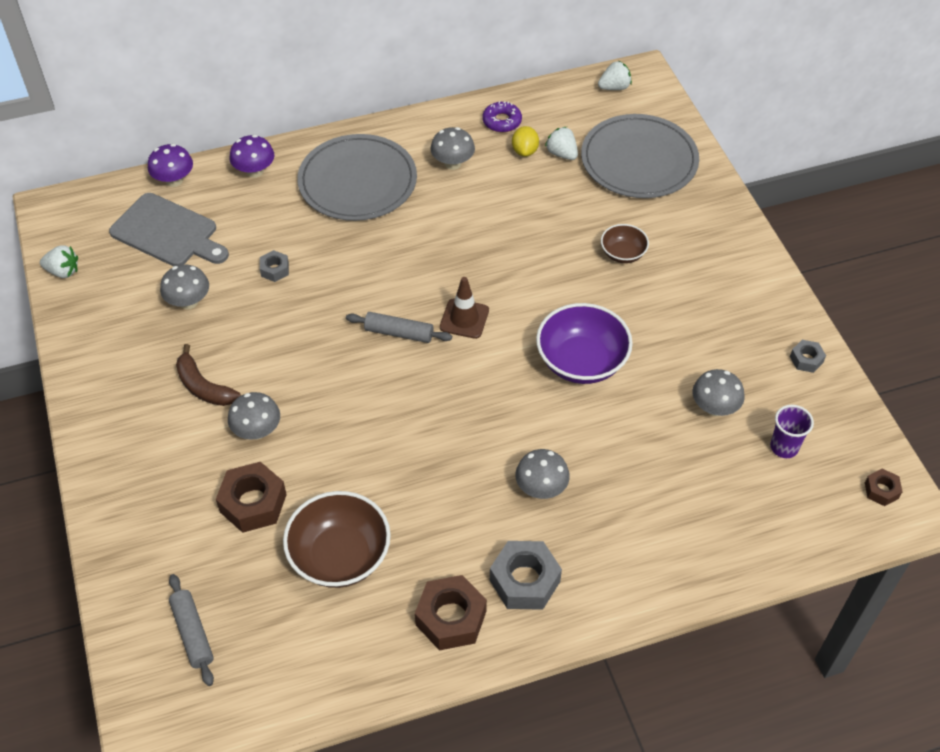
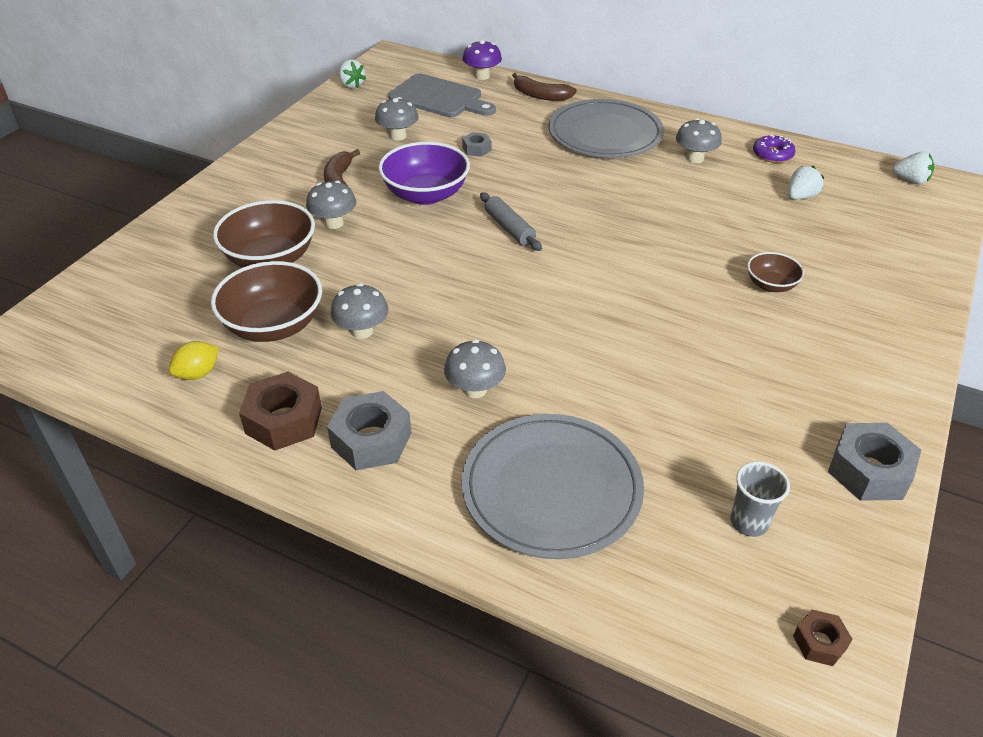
camera: 45 degrees right, 10 degrees down
(168, 232) = (439, 97): grey cutting board -> grey cutting board turned 45 degrees counterclockwise
(192, 633) = (127, 301): grey rolling pin -> none
(253, 503) = (270, 259): brown nut -> brown bowl
(254, 171) = (540, 95): purple mushroom -> brown banana
(464, 319) = (571, 248): brown traffic cone -> none
(524, 151) = (768, 180): yellow lemon -> yellow lemon (198, 373)
(562, 154) = (800, 196): white strawberry -> white strawberry turned 45 degrees clockwise
(581, 361) = (631, 331): purple bowl -> purple bowl (426, 194)
(639, 160) = (872, 235): grey plate -> grey plate (551, 489)
(714, 408) = (714, 442): grey mushroom -> grey mushroom (362, 331)
(784, 447) = (749, 522): purple cup -> grey cup
(806, 359) = (869, 471): grey nut -> grey nut, size x1.88

